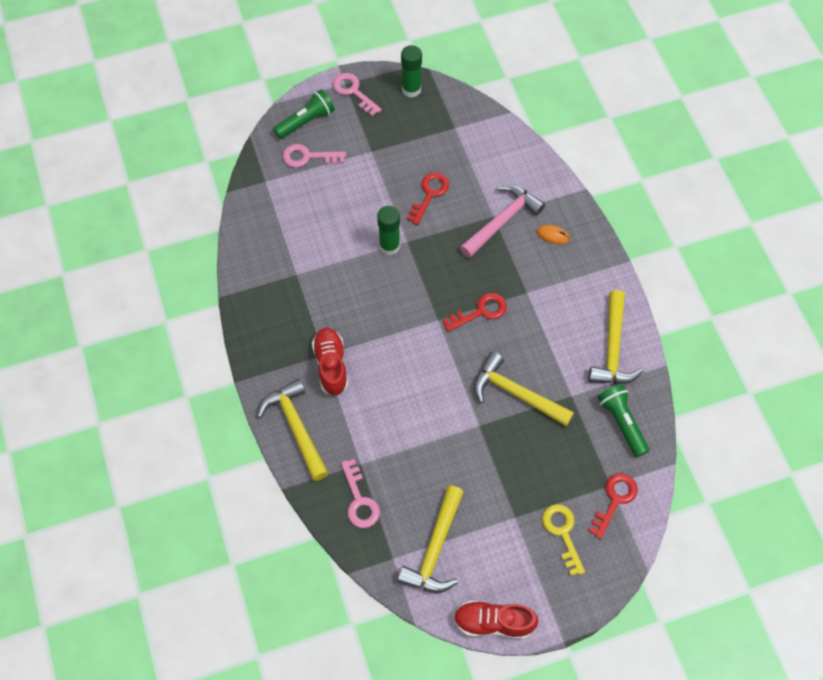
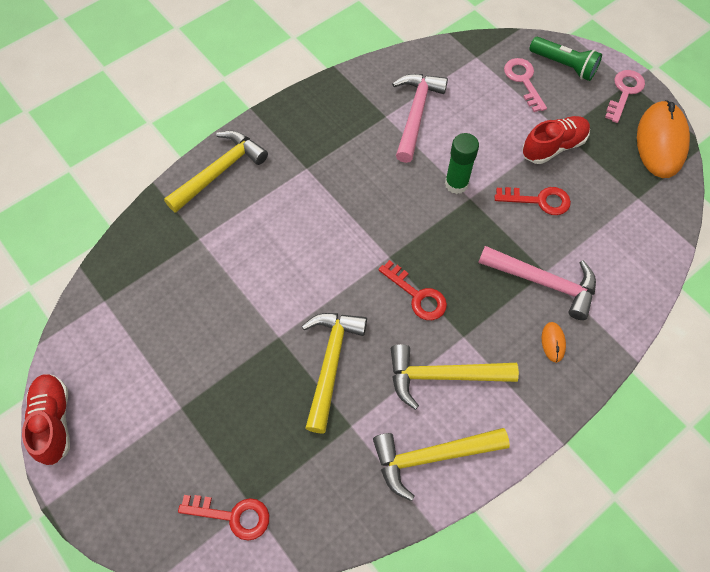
camera: 70 degrees right, 0 degrees up
(305, 250) = (416, 114): none -> pink hammer
(331, 366) = (297, 178): red shoe -> red shoe (553, 147)
(359, 500) = (159, 250): pink key -> none
(411, 89) = (661, 142): green glue stick -> orange mouse
(435, 549) = (123, 337): yellow hammer -> yellow hammer (442, 376)
(562, 533) = (175, 466): yellow key -> none
(622, 422) = (336, 496): green flashlight -> none

